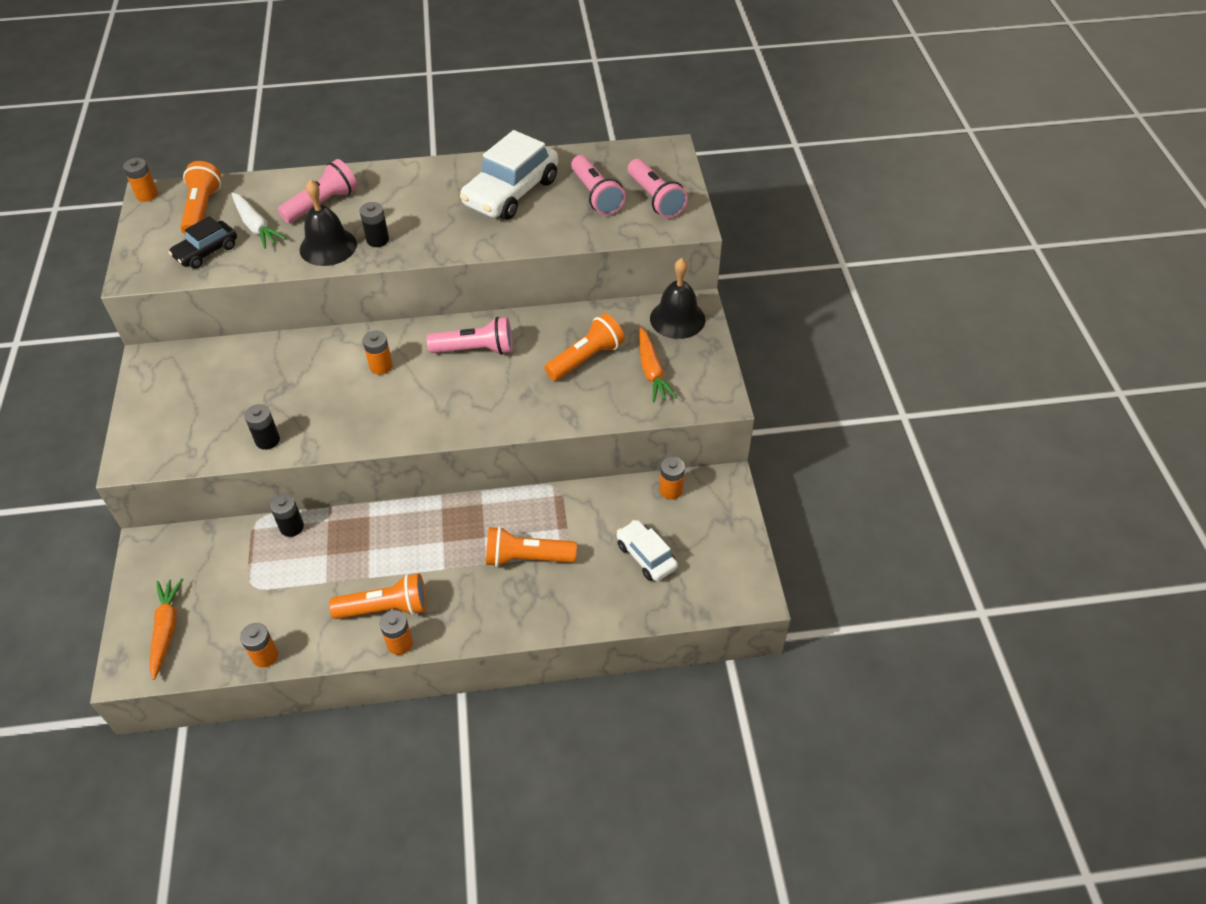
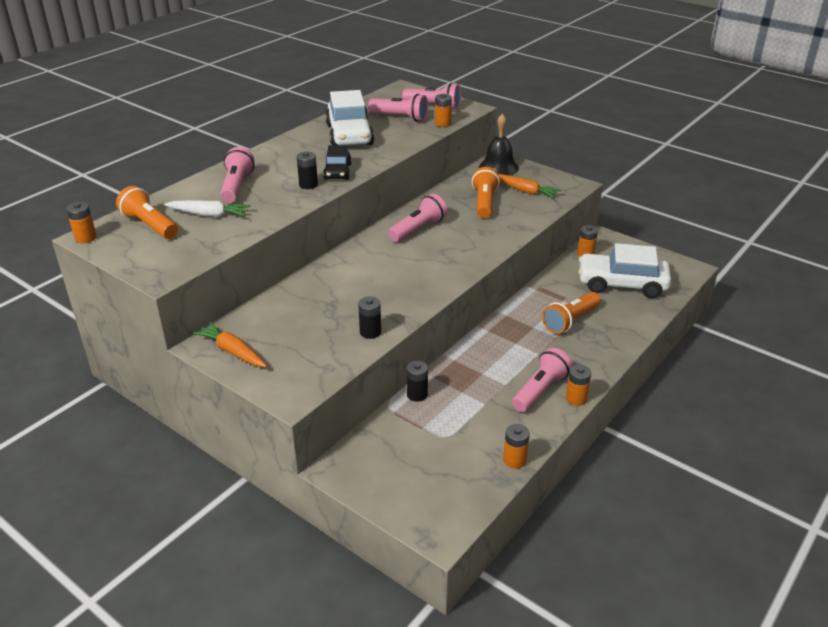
camera: 45 degrees left, 15 degrees down
(166, 630) = (430, 496): orange carrot -> orange carrot (232, 352)
(206, 252) = (196, 241): black car -> black car (337, 172)
(328, 246) = (281, 201): black bell -> none
(381, 366) = (376, 264): orange battery -> orange battery (442, 123)
(385, 608) = (540, 390): orange flashlight -> pink flashlight
(646, 556) = (622, 284): white car -> white car, size x1.79

